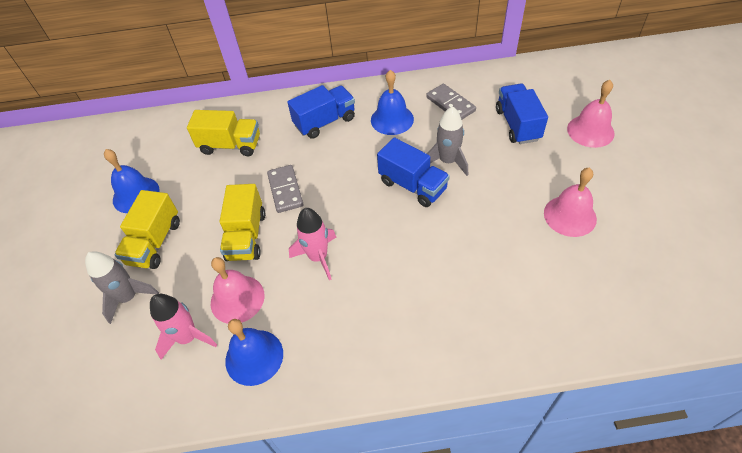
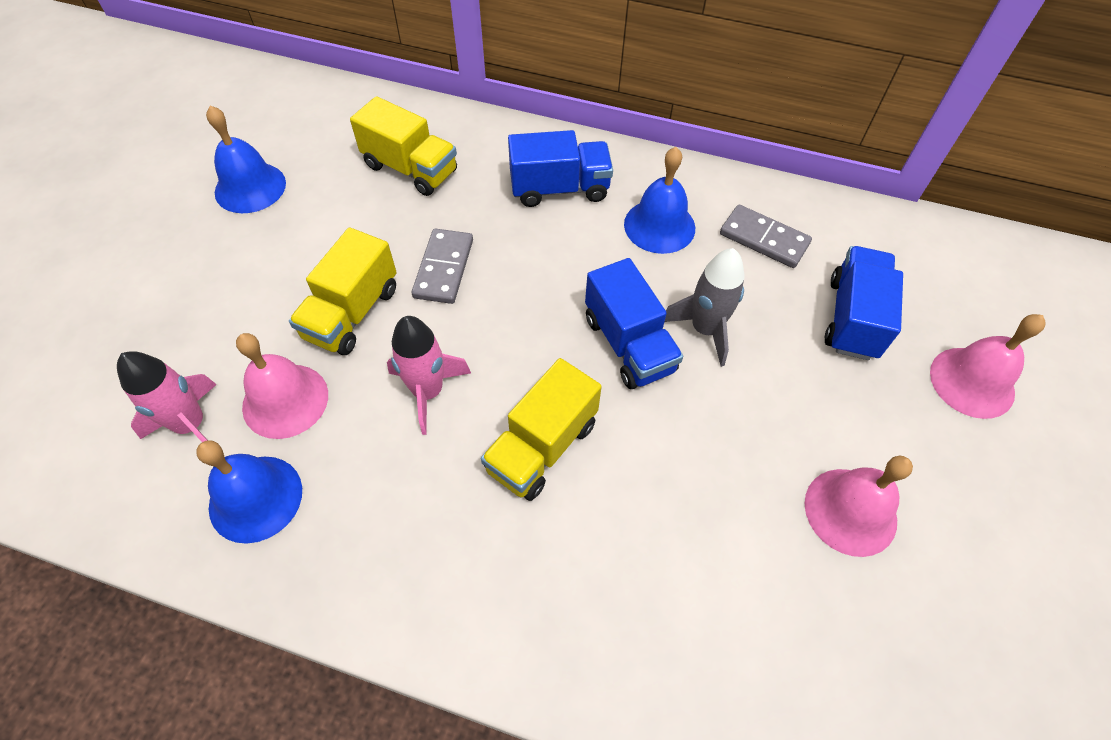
camera: 20 degrees right, 5 degrees up
(128, 297) = (155, 329): grey rocket -> none
(155, 243) = (232, 267): yellow truck -> yellow truck (542, 447)
(450, 104) = (764, 239): grey domino -> grey domino turned 45 degrees counterclockwise

